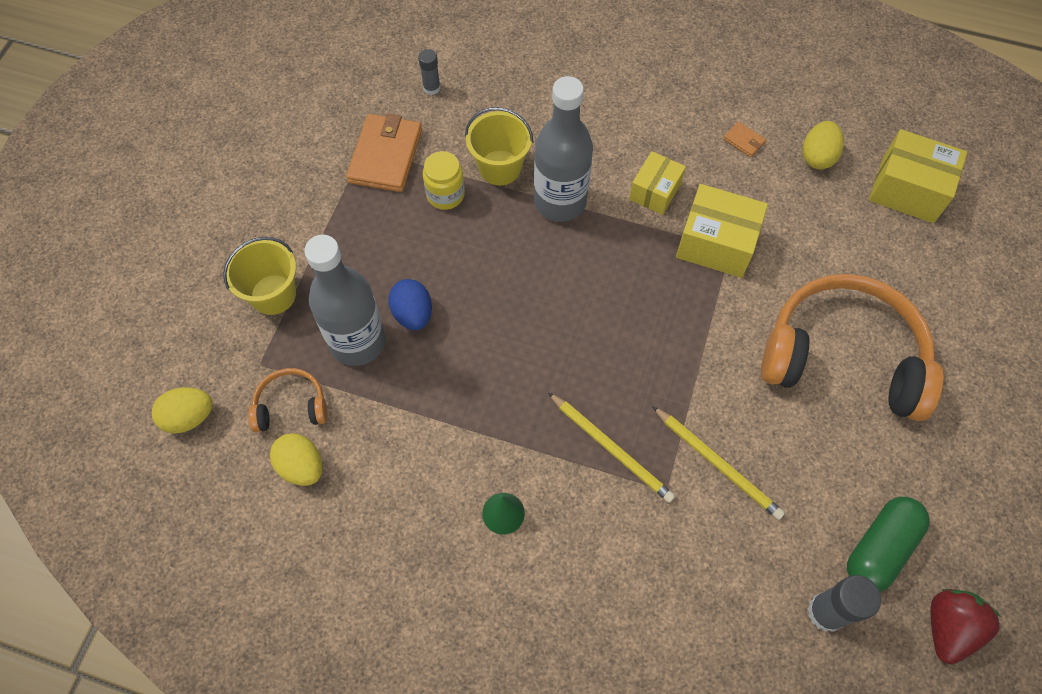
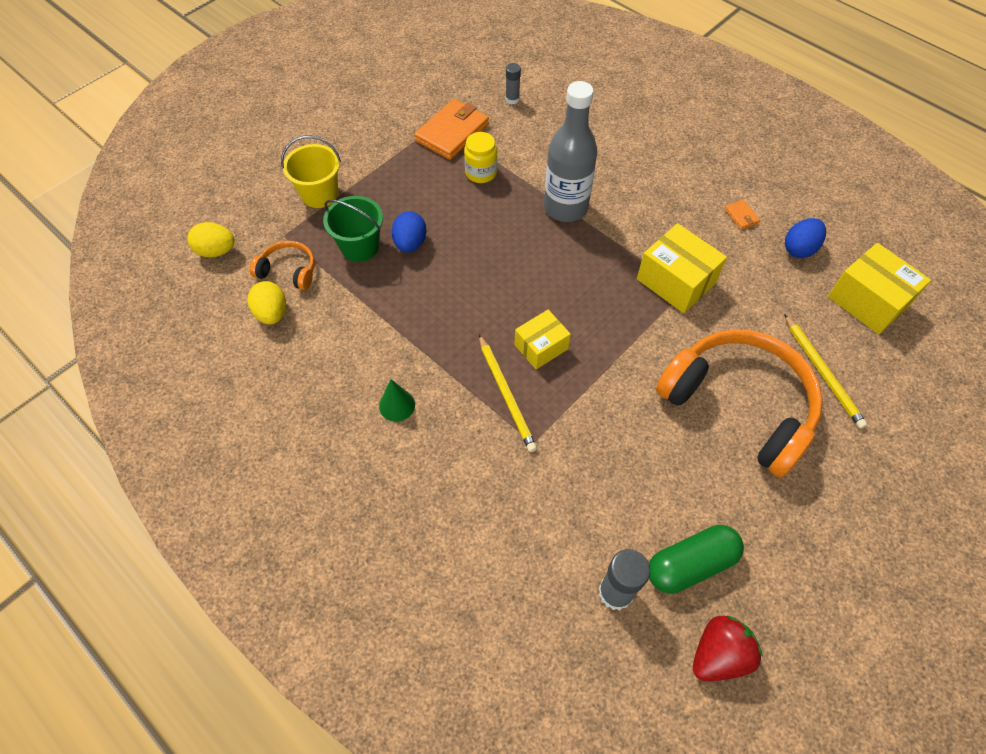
camera: 25 degrees right, 5 degrees down
(357, 342) = (360, 247): grey bottle -> green bucket
(500, 167) = (532, 168): yellow bucket -> none
(655, 191) = (646, 226): yellow box -> yellow box (541, 347)
(718, 464) = (586, 441): yellow pencil -> yellow pencil (822, 373)
(817, 157) = (799, 249): yellow egg -> blue egg

